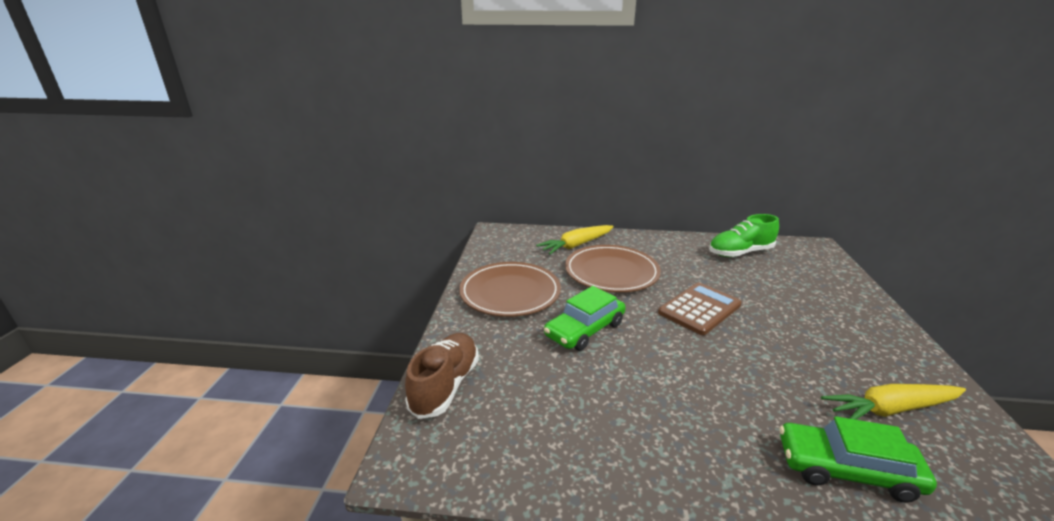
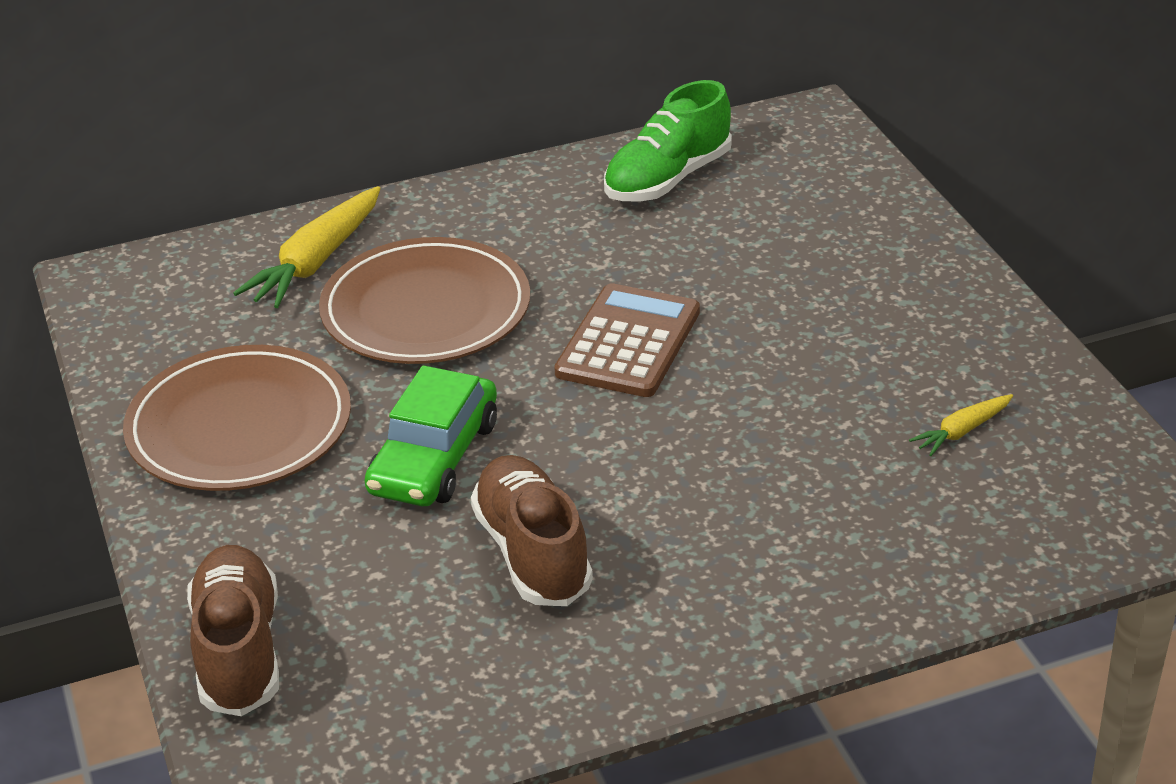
camera: 25 degrees left, 10 degrees up
(611, 390) = (532, 553): none -> brown shoe
(846, 469) = (910, 546): green car -> none
(890, 409) = (962, 431): yellow carrot -> yellow carrot, size x0.52

